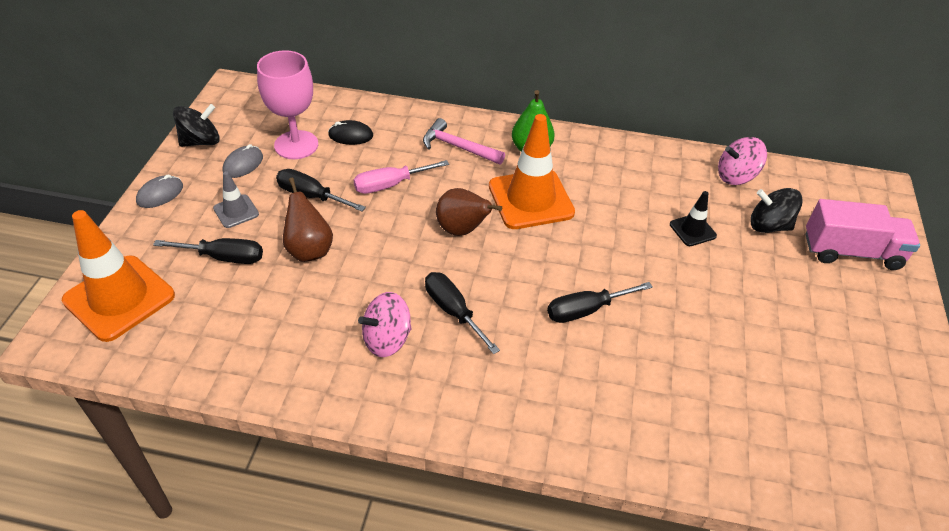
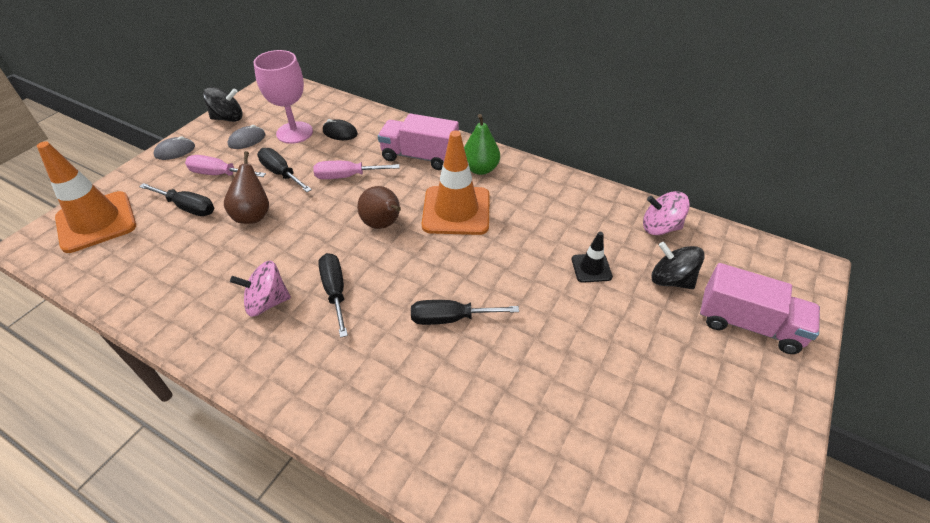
camera: 20 degrees right, 0 degrees up
(236, 211) = (219, 174): grey traffic cone -> pink screwdriver
(458, 147) = (420, 156): pink hammer -> pink truck

